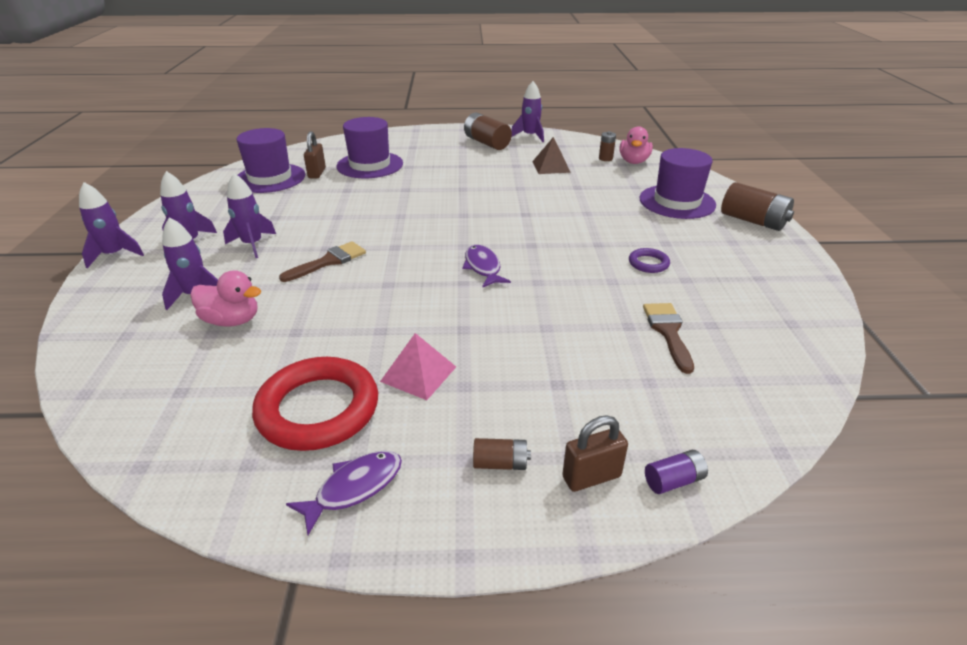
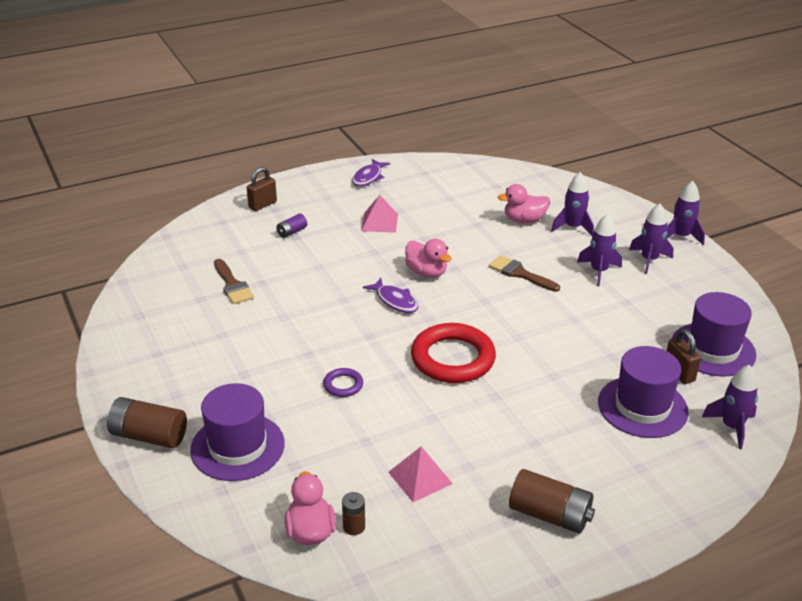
camera: 155 degrees right, 0 degrees up
(318, 409) = (416, 196): red ring -> red ring (453, 358)
(329, 261) = (520, 273): brown brush -> brown brush turned 105 degrees clockwise
(423, 287) = (426, 272): none -> pink duck
(500, 463) = (308, 199): brown battery -> none
(530, 136) = (502, 563): purple rocket -> purple rocket (732, 427)
(551, 166) = (420, 477): brown pyramid -> pink pyramid
(648, 263) = (256, 343): purple ring -> purple ring (343, 385)
(673, 481) = (222, 212): purple battery -> purple battery (292, 232)

